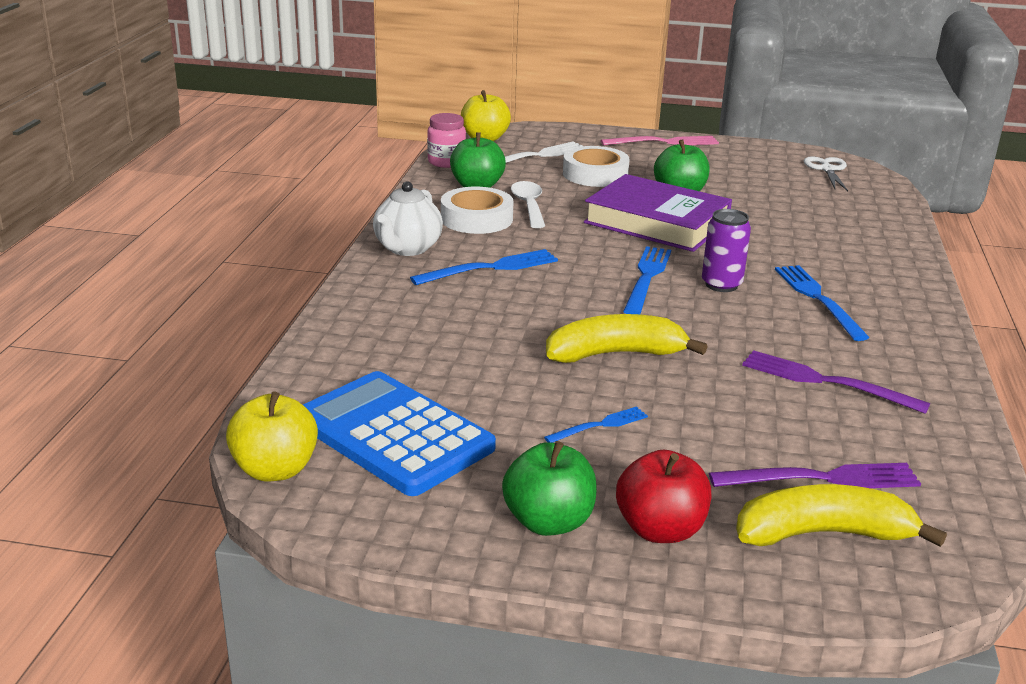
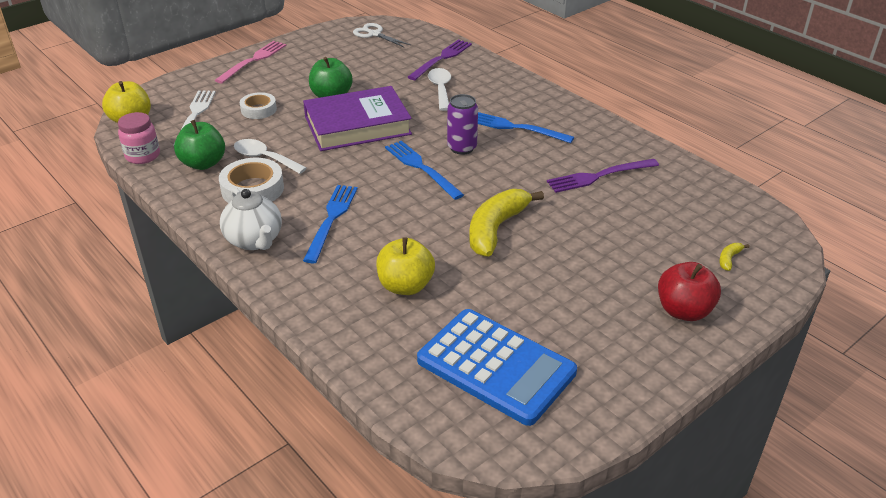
camera: 50 degrees left, 10 degrees up
(275, 470) = (486, 443): yellow apple -> yellow apple (405, 286)
(393, 434) = (496, 366): blue calculator -> blue calculator turned 135 degrees counterclockwise
(548, 522) = (644, 348): green apple -> none
(595, 174) = (258, 110): white tape -> white tape, size x0.65
(600, 425) = (566, 277): blue fork -> none
(803, 235) = (440, 89): none -> white spoon
(822, 479) = (684, 231): purple fork -> purple fork (441, 59)
(822, 534) = (729, 259): yellow banana -> yellow banana, size x0.40

